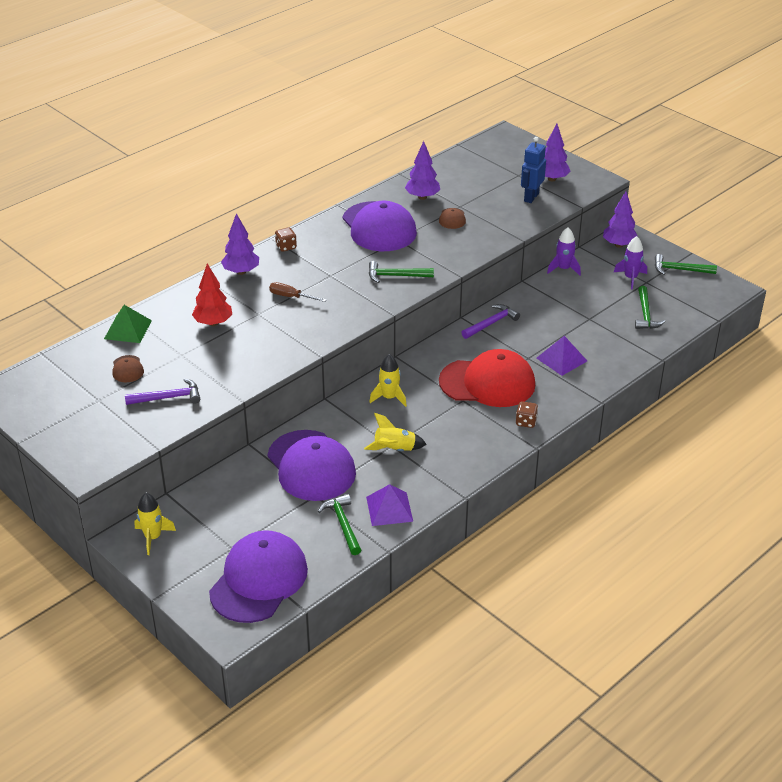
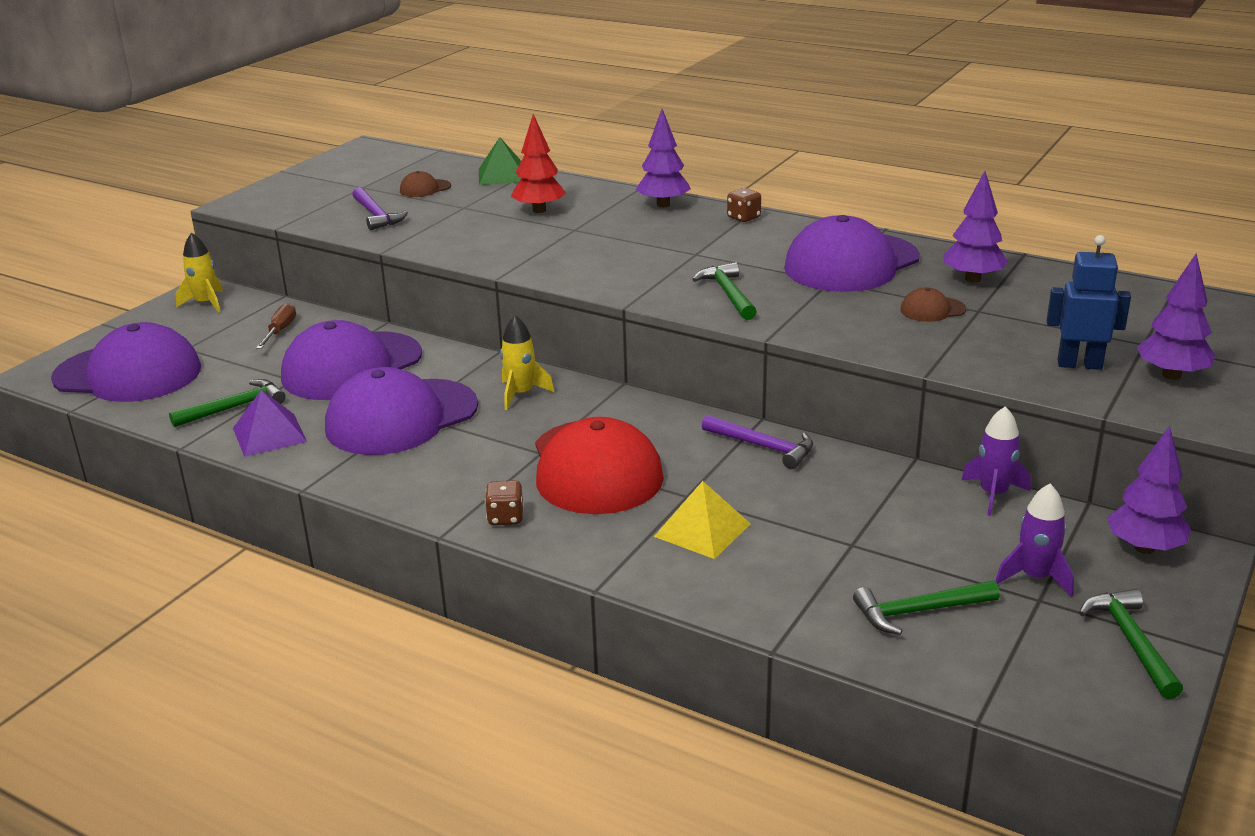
camera: 75 degrees right, 10 degrees down
(291, 297) = (625, 240): brown screwdriver -> brown screwdriver (280, 331)
(394, 449) = (401, 417): yellow rocket -> purple cap
(561, 359) = (702, 530): purple pyramid -> yellow pyramid

